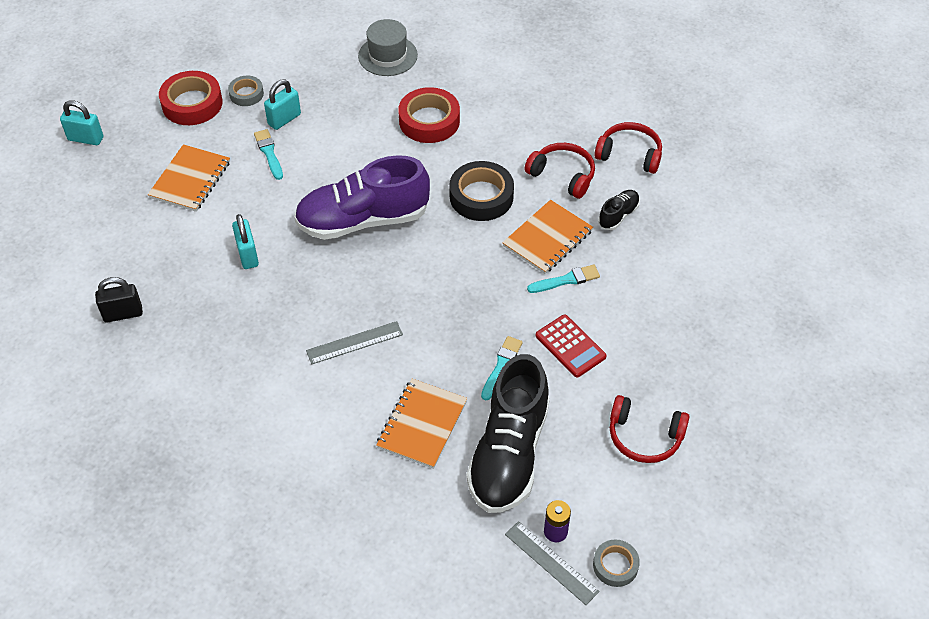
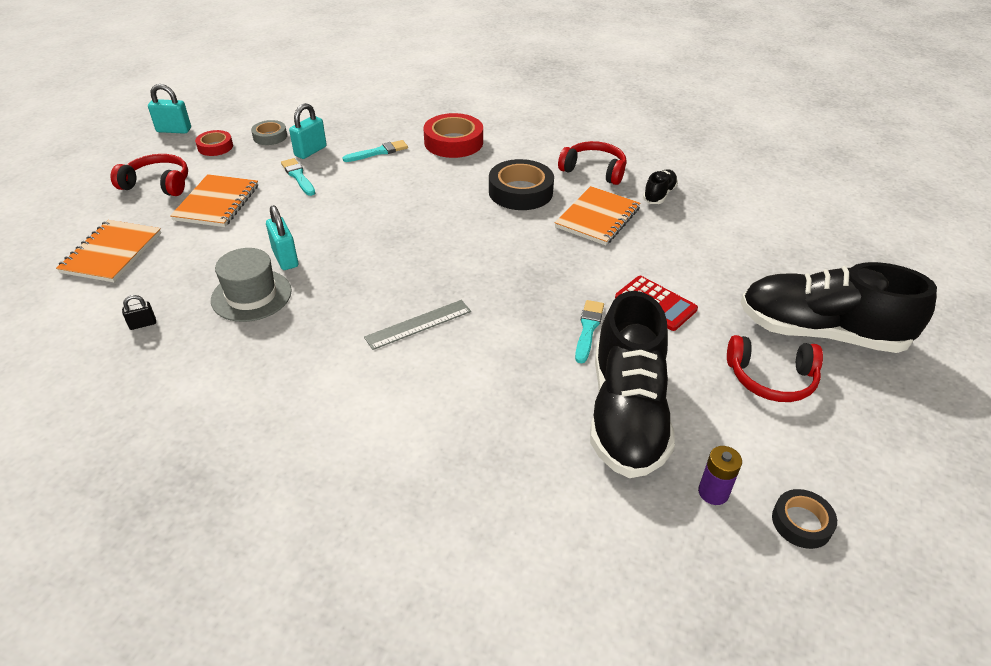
camera: 10 degrees left, 10 degrees down
(86, 139) = (102, 180): turquoise padlock -> turquoise padlock (174, 130)
(123, 314) = (143, 324): black padlock -> black padlock, size x0.57
(192, 104) = (215, 147): red tape -> red tape, size x0.57
(363, 220) = (405, 219): purple shoe -> none
(388, 56) = (403, 102): grey hat -> grey hat (251, 295)
(422, 425) = (516, 396): orange notebook -> orange notebook (112, 253)
(551, 562) = (722, 530): grey ruler -> none
(566, 280) = (629, 248): turquoise brush -> turquoise brush (378, 152)
(615, 565) = (801, 522): grey tape -> black tape
(629, 154) = (650, 151): red headphones -> red headphones (158, 184)
(709, 396) = (820, 332): none -> black shoe

